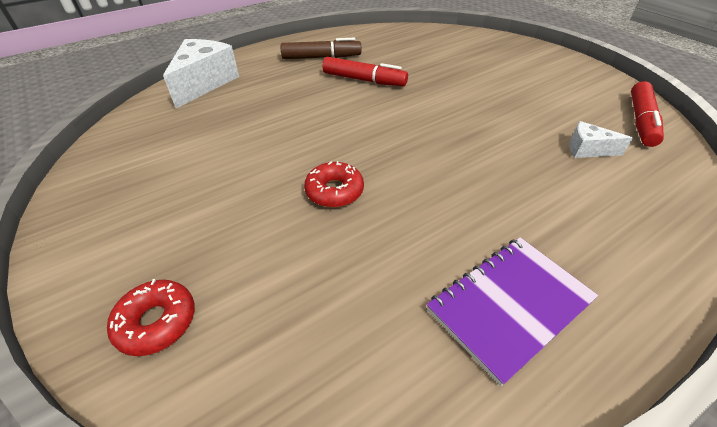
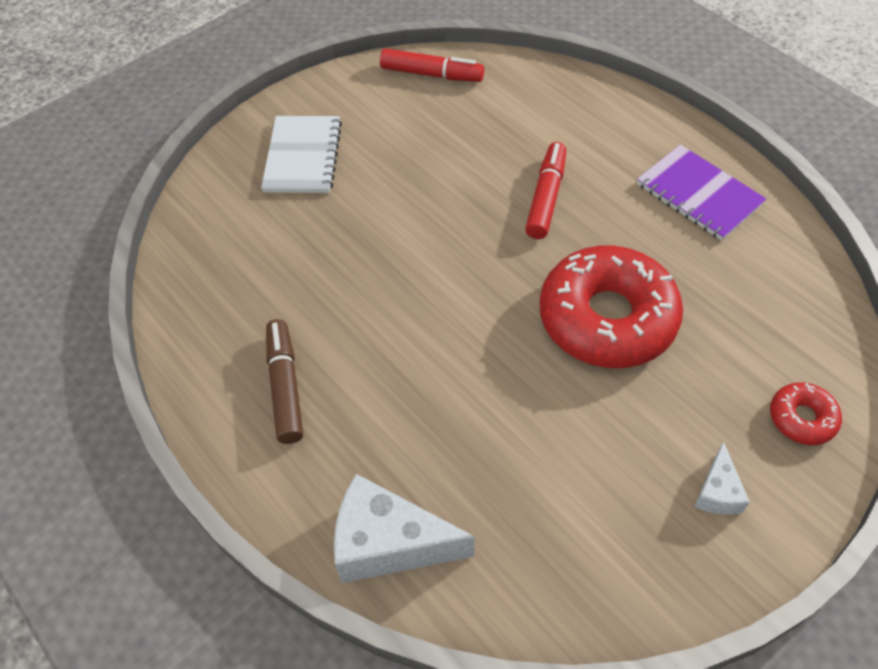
camera: 95 degrees left, 10 degrees up
(334, 191) = (607, 318): red donut -> red donut, size x2.22
(364, 80) = (361, 318): red marker -> red marker (546, 197)
(513, 64) = (303, 157): none -> white notebook
(587, 150) = (491, 121): white cheese -> white cheese (717, 492)

